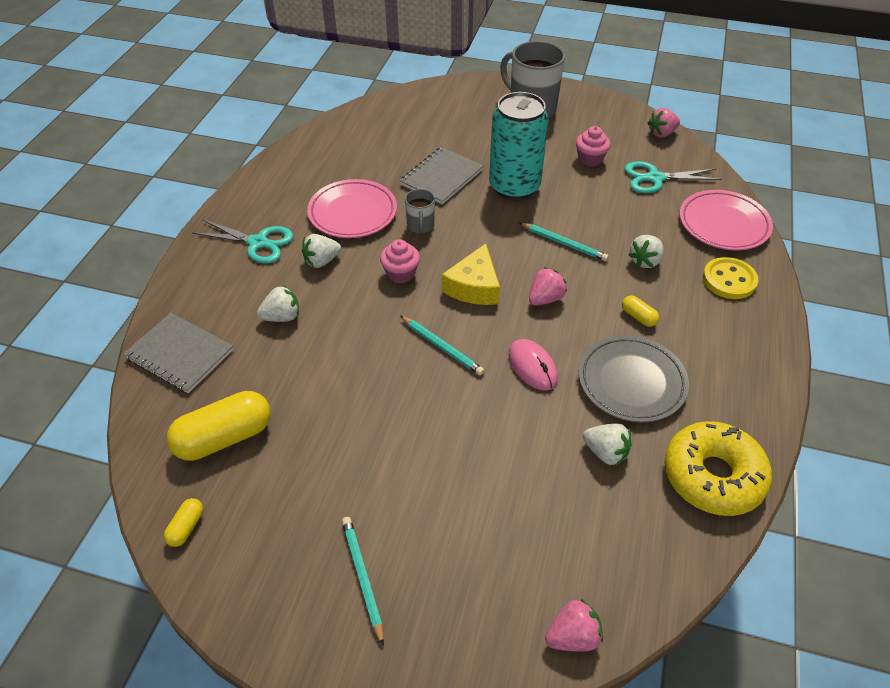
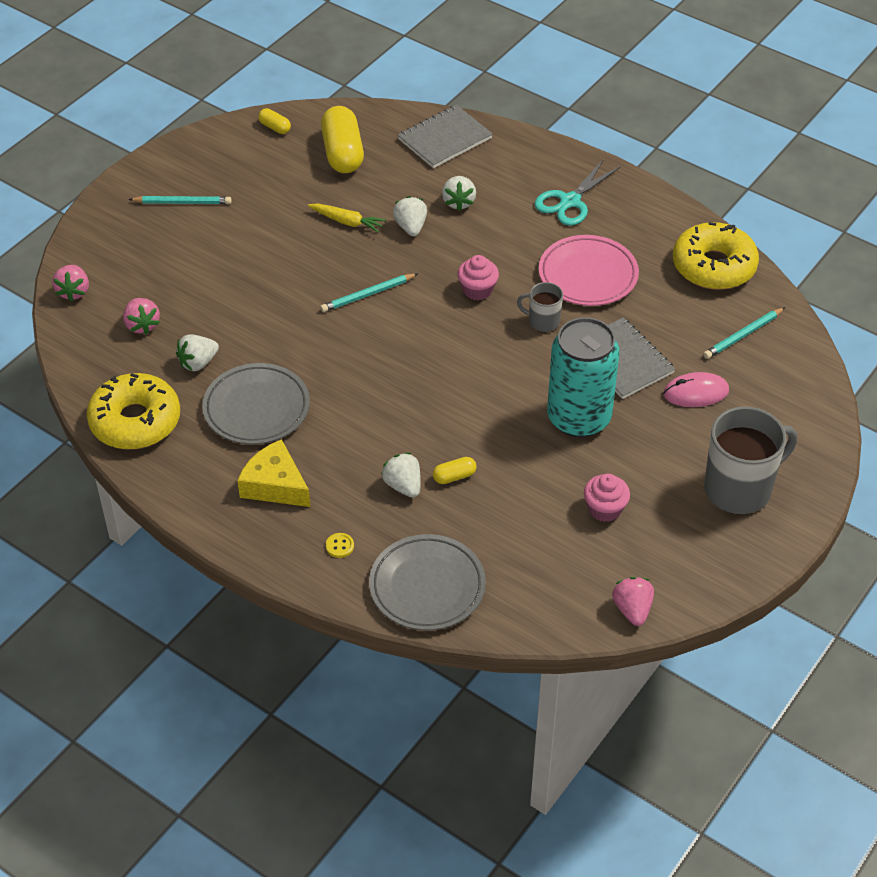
camera: 110 degrees right, 0 degrees up
(314, 151) = (714, 266): none -> yellow donut
(321, 261) = (522, 239): white strawberry -> white strawberry (410, 227)
(341, 397) = (347, 222): none -> yellow carrot
(474, 287) = (433, 337): yellow cheese -> yellow cheese (275, 485)
(532, 366) = (312, 347): pink mouse -> pink mouse (695, 393)
(545, 299) = (390, 385): pink strawberry -> pink strawberry (142, 325)
(564, 243) = (463, 428): turquoise pencil -> turquoise pencil (743, 335)
(638, 317) = (329, 446): yellow capsule -> yellow capsule (454, 476)
(655, 178) = (540, 559): turquoise scissors -> none
(723, 224) = (427, 587): pink plate -> grey plate
(729, 280) = (339, 546): yellow button -> yellow button, size x0.46

